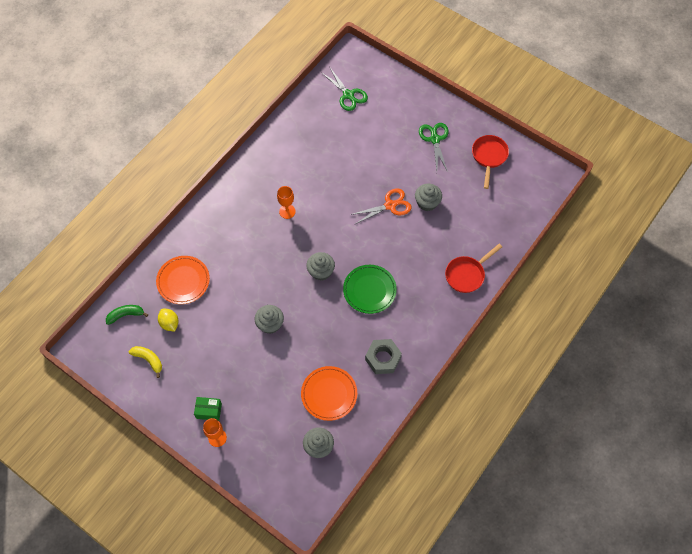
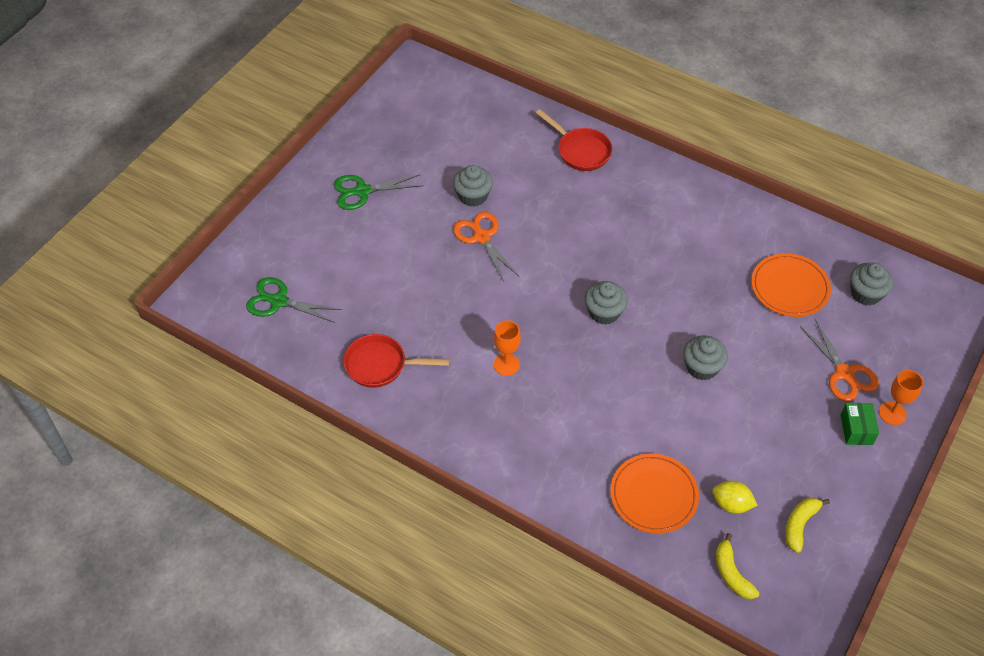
camera: 95 degrees left, 10 degrees down
(126, 315) = (731, 573): green banana -> yellow banana
(169, 323) = (731, 504): yellow lemon -> yellow lemon turned 60 degrees clockwise
(253, 414) = (844, 373): none -> orange scissors
(348, 95) = (279, 301): green scissors -> green scissors turned 120 degrees counterclockwise
(369, 290) = (624, 253): green plate -> none
(383, 358) = (723, 233): grey nut -> none
(489, 157) = (390, 132): red pan -> red pan (381, 365)

